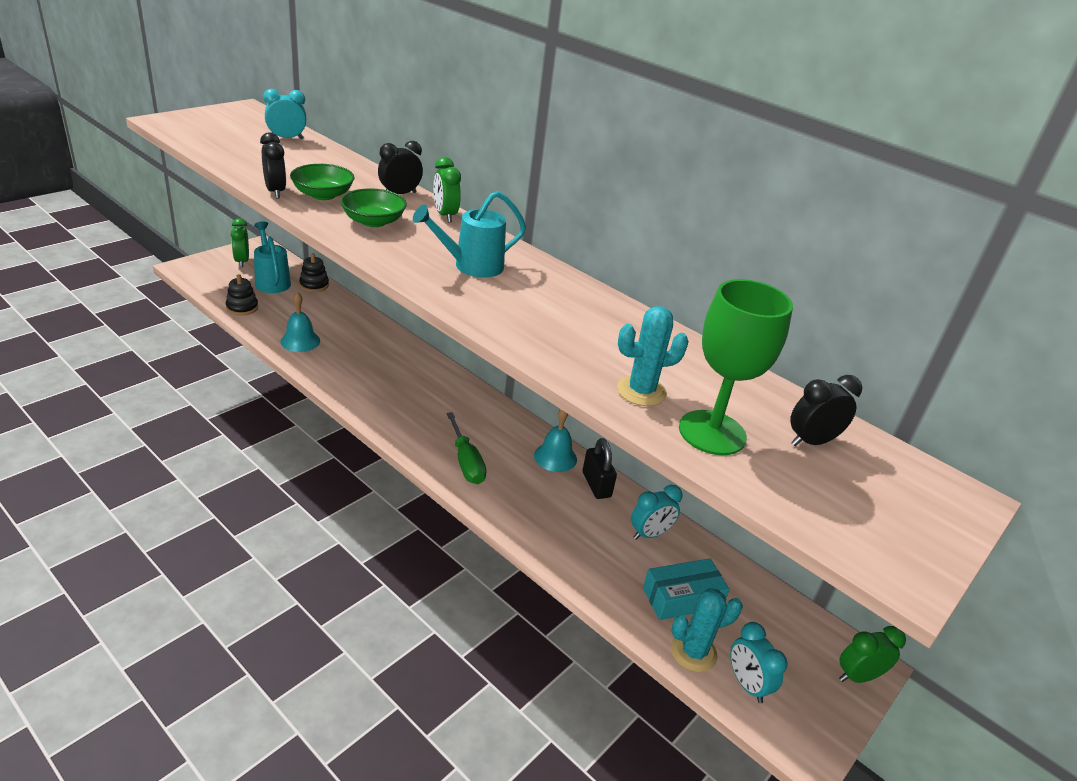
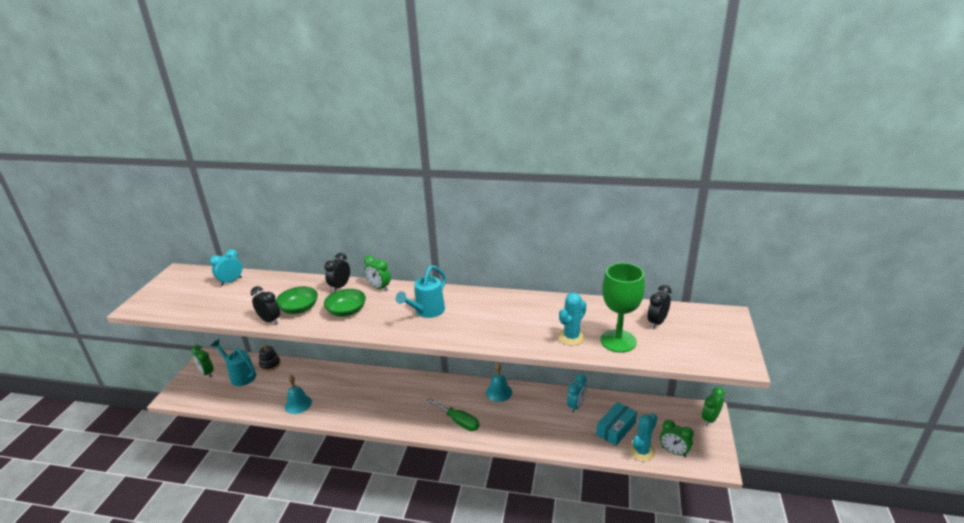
camera: 25 degrees left, 5 degrees down
(242, 307) = (239, 403): black stacking toy -> none
(596, 485) = (531, 395): black padlock -> none
(747, 684) = (673, 452): turquoise clock -> green clock

